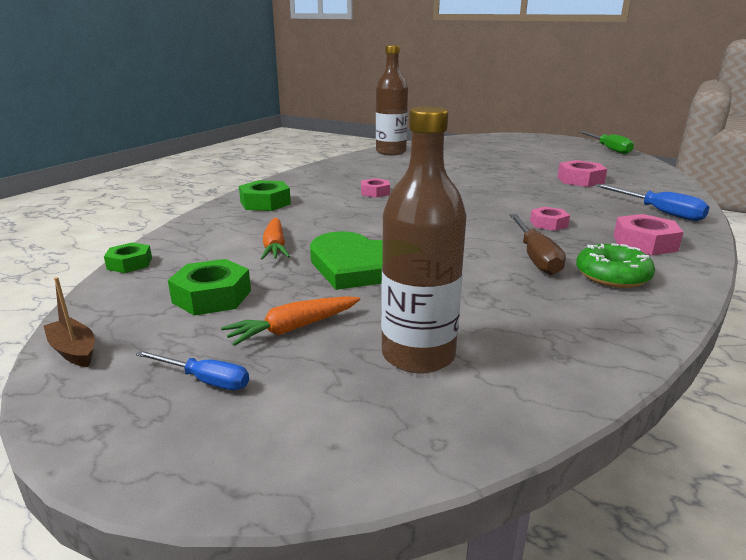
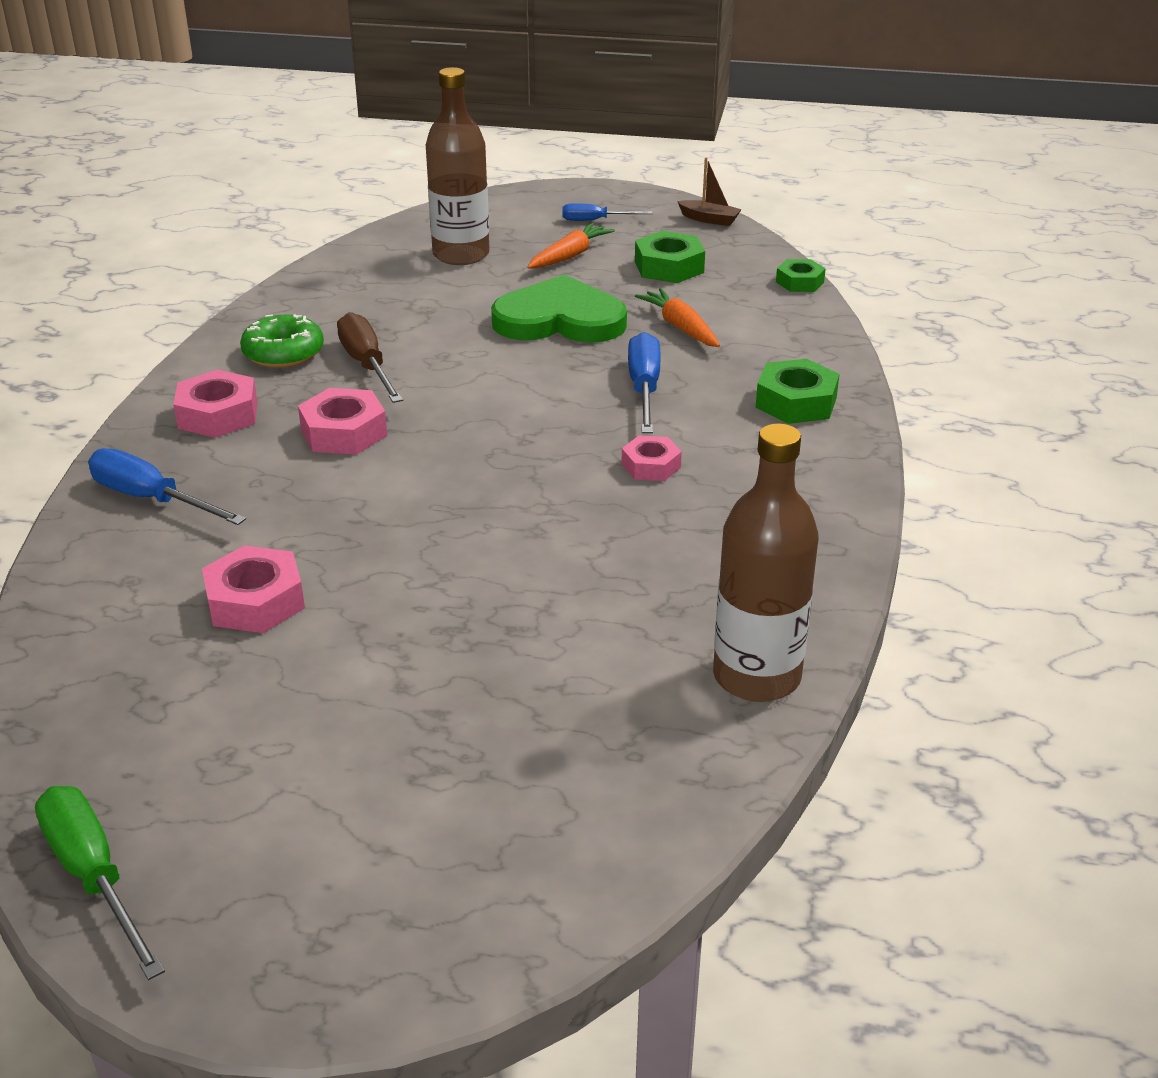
camera: 160 degrees right, 10 degrees up
(343, 219) = (644, 389): none -> blue screwdriver
(548, 224) = (344, 432): pink nut -> pink nut, size x1.54

